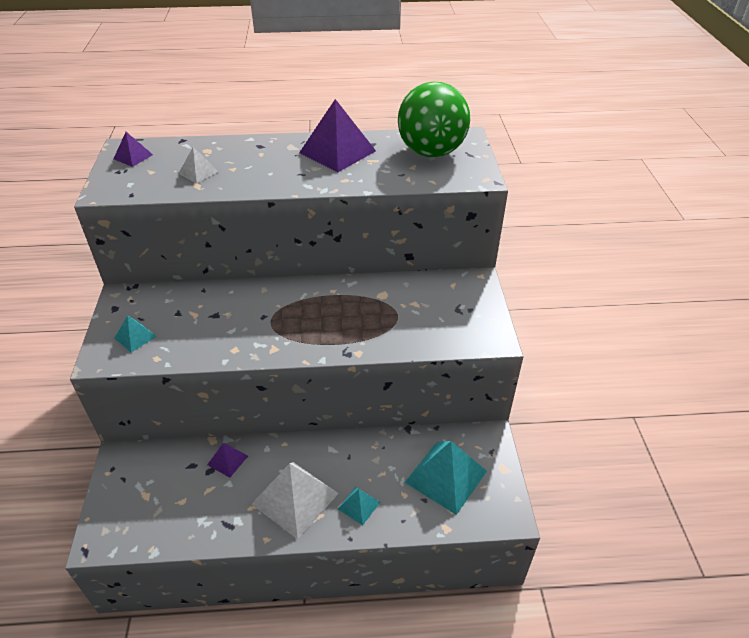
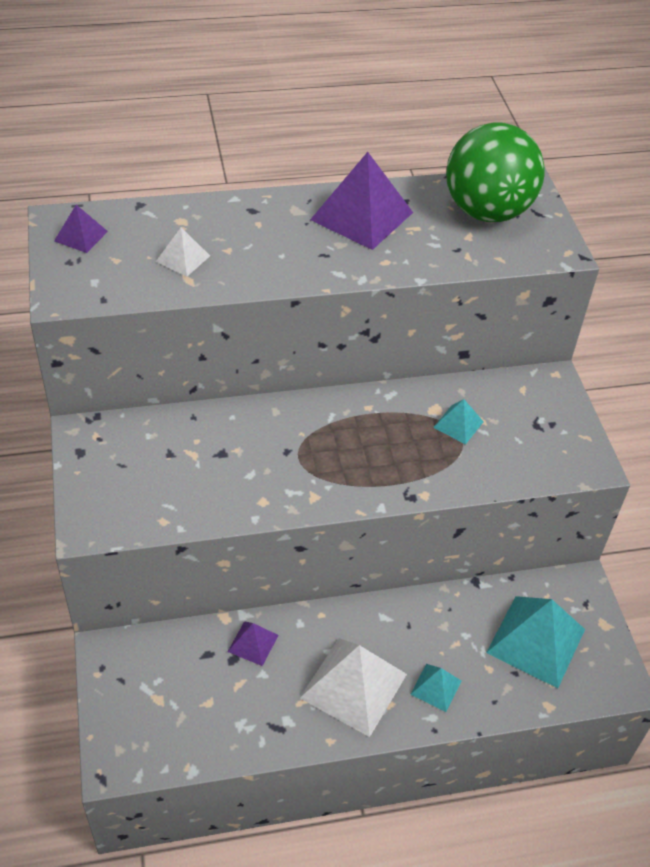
camera: 10 degrees left, 5 degrees up
(135, 337) = (124, 492): turquoise pyramid -> turquoise pyramid (458, 424)

